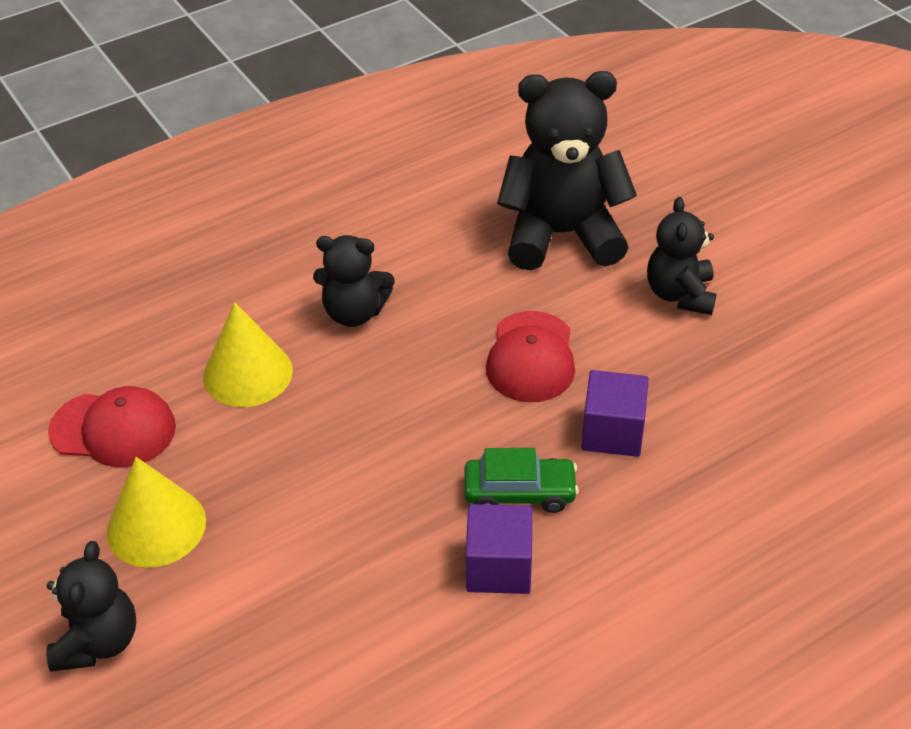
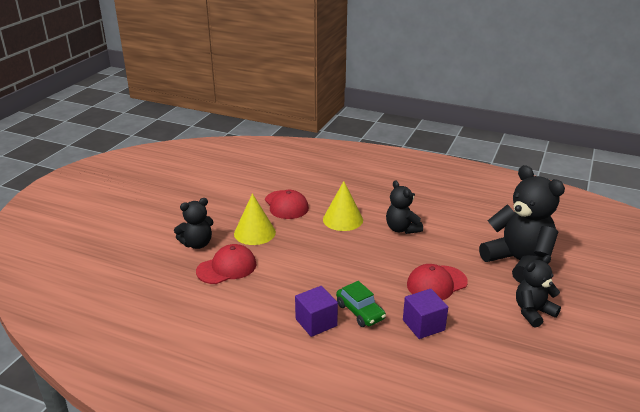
camera: 55 degrees right, 15 degrees down
(227, 626) = (227, 268): none -> red cap

